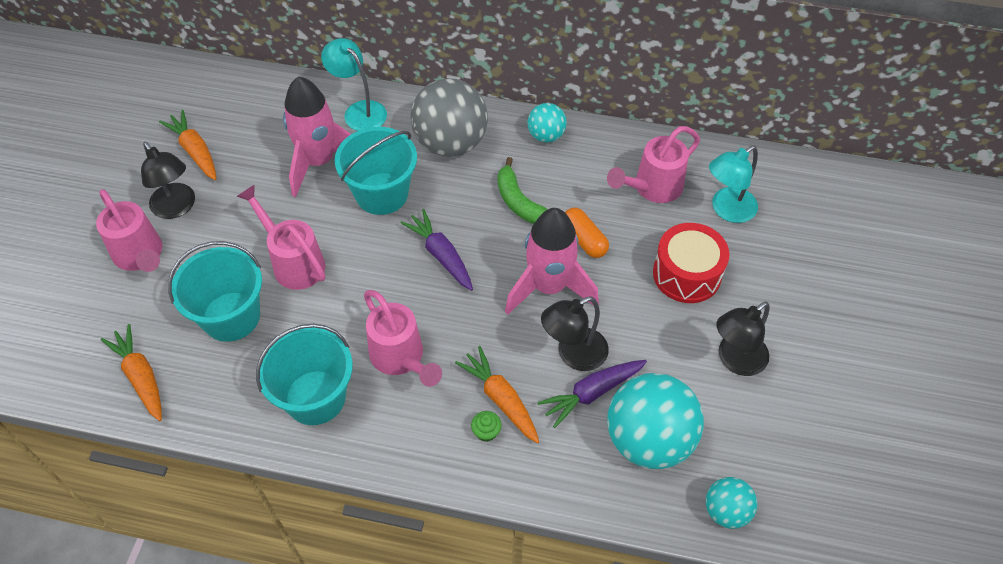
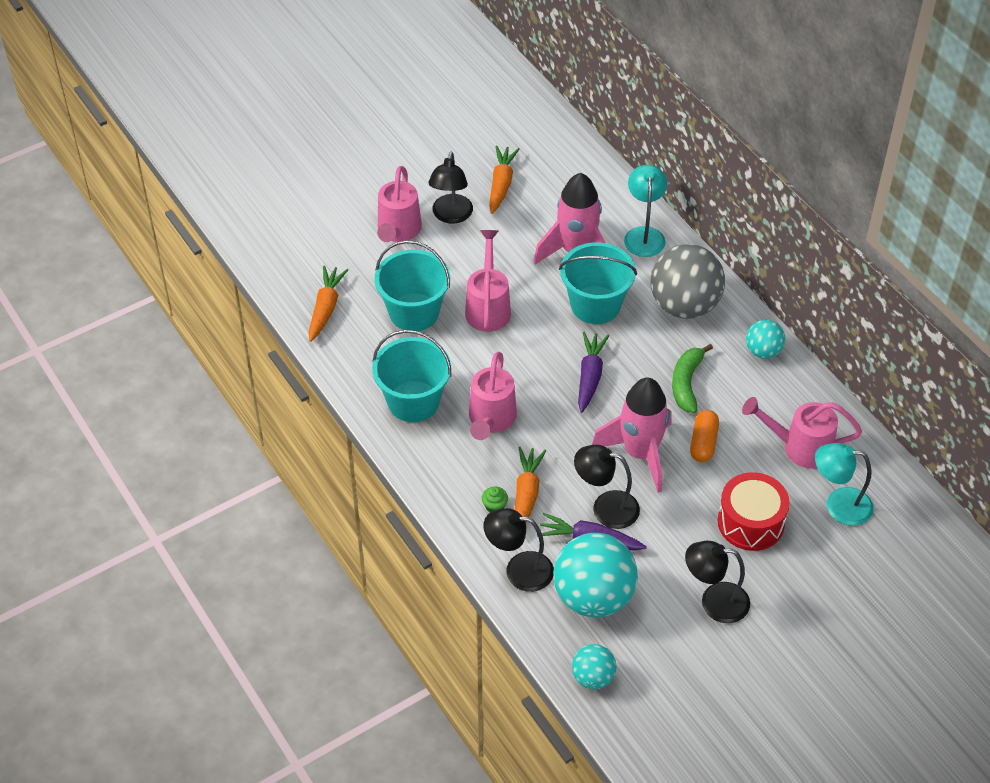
camera: 45 degrees right, 5 degrees down
(567, 471) = (519, 570): none -> black lamp

